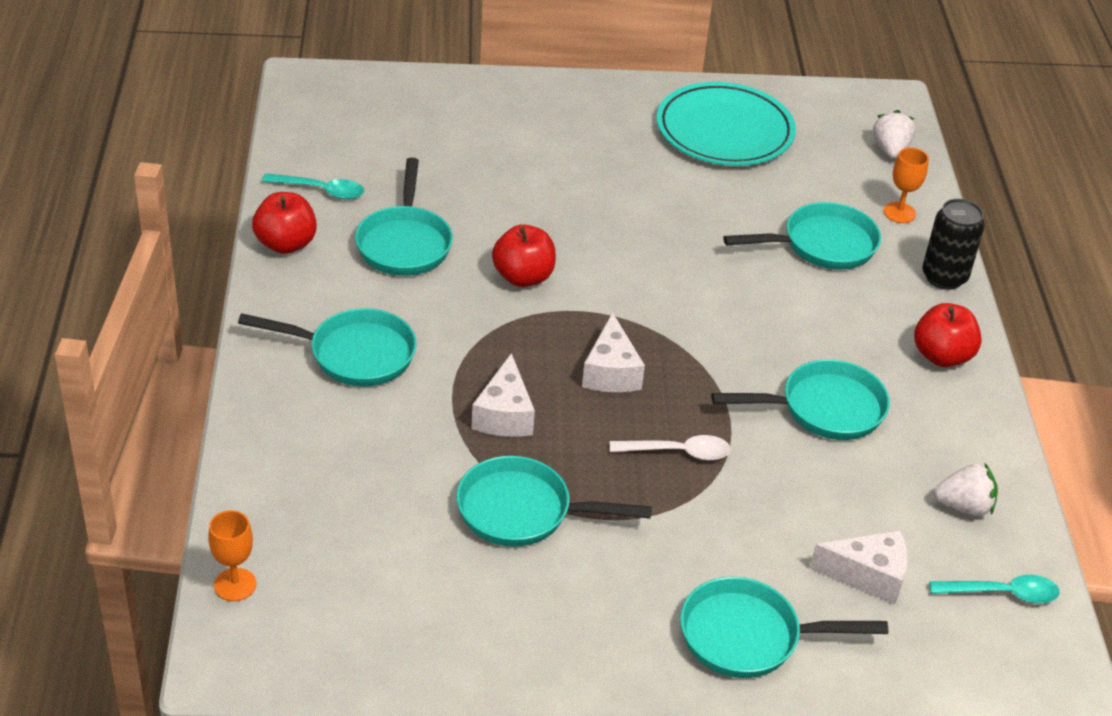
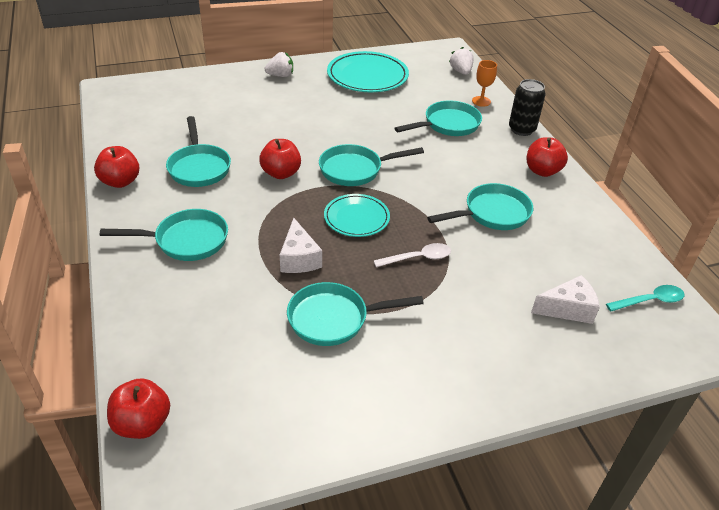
camera: 15 degrees left, 0 degrees up
(235, 584) = (142, 423): orange goblet -> red apple
(321, 190) = (135, 147): turquoise spoon -> none
(611, 372) = (356, 218): white cheese -> turquoise plate
(749, 637) = (515, 368): turquoise pan -> turquoise pan (355, 170)
(964, 506) = (599, 253): white strawberry -> white strawberry (280, 75)

